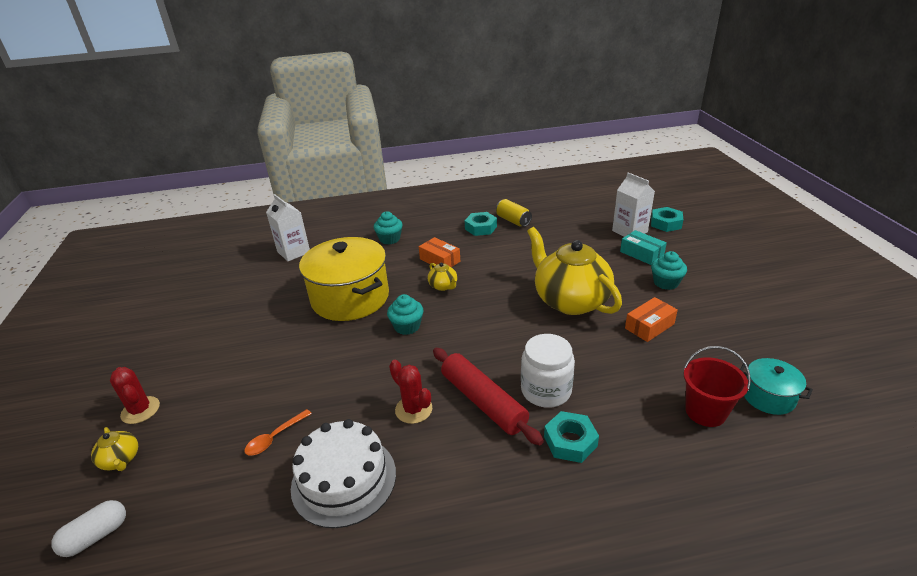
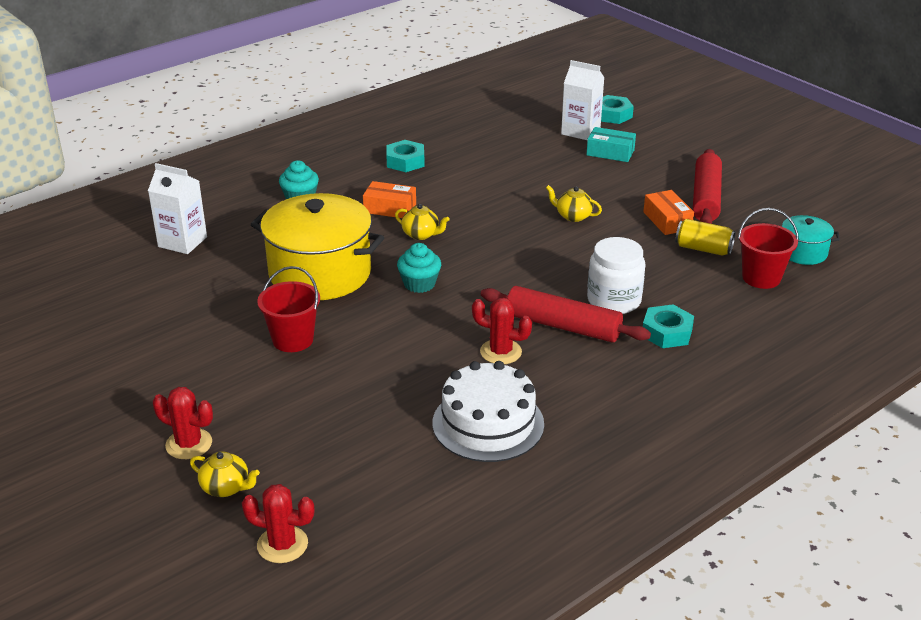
camera: 30 degrees left, 0 degrees up
(96, 536) = (282, 544): white capsule -> red cactus
(275, 437) = (380, 416): orange spoon -> none
(284, 346) = (293, 340): none -> red bucket
(513, 221) = (438, 145): yellow can -> yellow can (703, 249)
(570, 301) = (573, 216): yellow teapot -> yellow teapot, size x0.41
(649, 326) = (667, 221): orange box -> orange box turned 45 degrees counterclockwise
(666, 282) = (654, 176): turquoise cupcake -> none
(700, 313) = (705, 198): none -> red rolling pin

